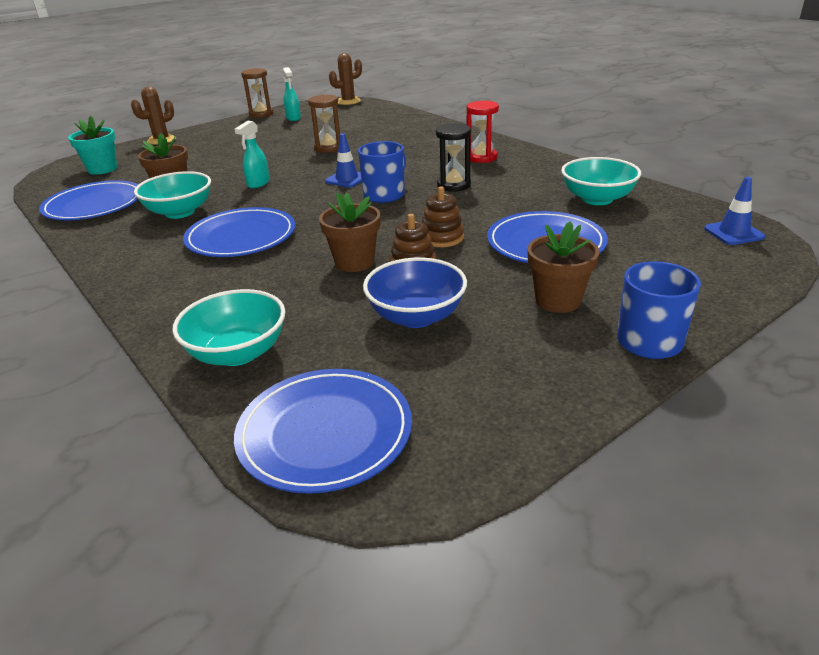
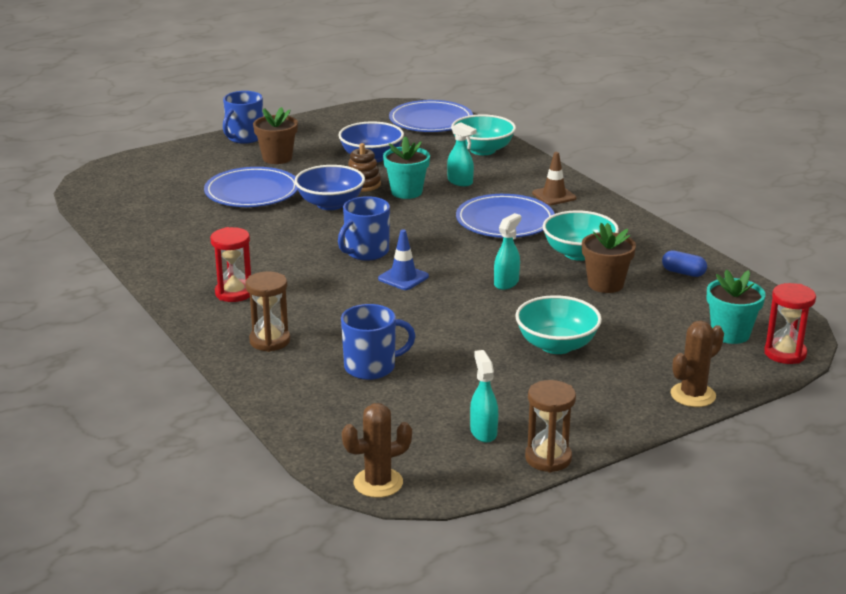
camera: 175 degrees left, 5 degrees down
(76, 163) = (785, 353): none -> red hourglass
(94, 205) = (683, 273): blue plate -> blue capsule
(167, 275) = (554, 196): none -> brown traffic cone
(284, 284) = (460, 182): none -> turquoise spray bottle
(328, 148) = (423, 338): brown hourglass -> brown hourglass (270, 341)
(354, 262) = (406, 192): brown flower pot -> turquoise flower pot
(361, 133) = (371, 367): none -> blue mug
(442, 237) = (330, 204): brown stacking toy -> blue bowl
(453, 185) = (290, 256): black hourglass -> none
(597, 199) = (168, 225): turquoise bowl -> turquoise bowl (556, 345)
(733, 233) = (103, 186): blue traffic cone -> none

